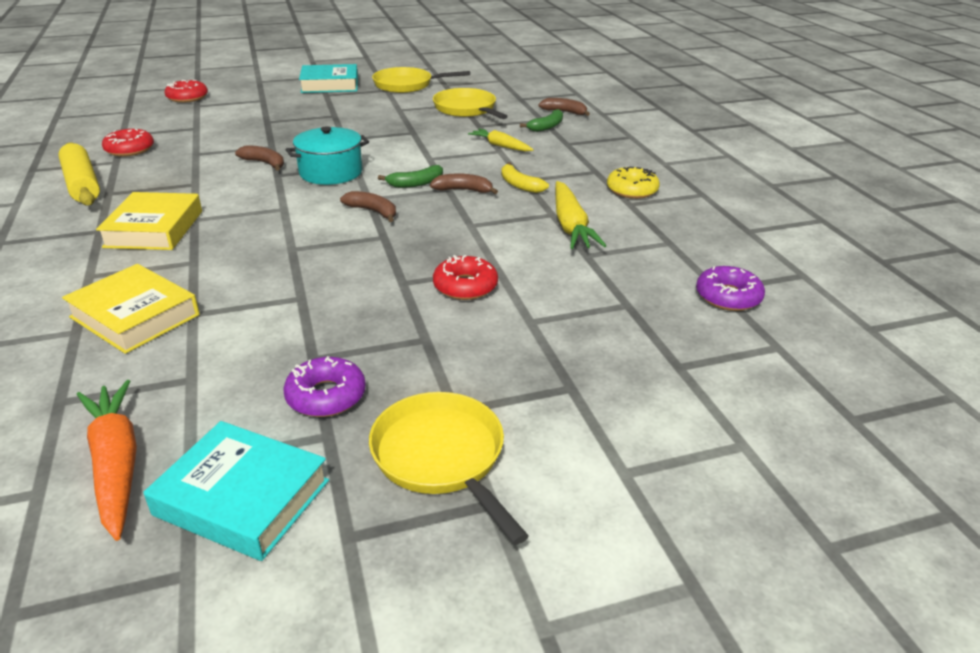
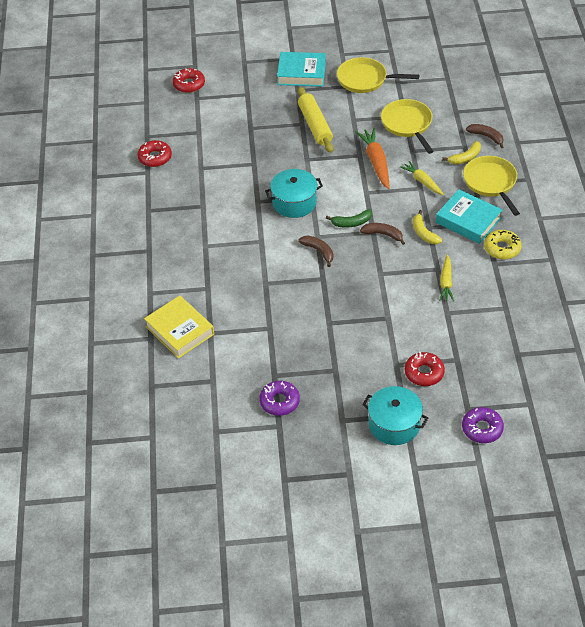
camera: 15 degrees right, 15 degrees up
(82, 184) = (130, 198): yellow rolling pin -> yellow rolling pin (315, 125)
(116, 464) = (183, 427): orange carrot -> orange carrot (376, 162)
(154, 229) = (181, 253): yellow book -> none
(242, 497) = (240, 453): turquoise book -> turquoise book (468, 220)
(264, 163) = (249, 186): brown banana -> none
(442, 457) = (331, 446): yellow pan -> yellow pan (491, 183)
(465, 286) = (365, 331): red donut -> red donut (424, 373)
(546, 127) = (465, 157): green banana -> yellow banana
(557, 405) = (394, 424): none -> turquoise pot
(570, 225) = (446, 282): yellow carrot -> yellow carrot, size x0.65
(728, 297) = (520, 361): purple donut -> purple donut (482, 428)

